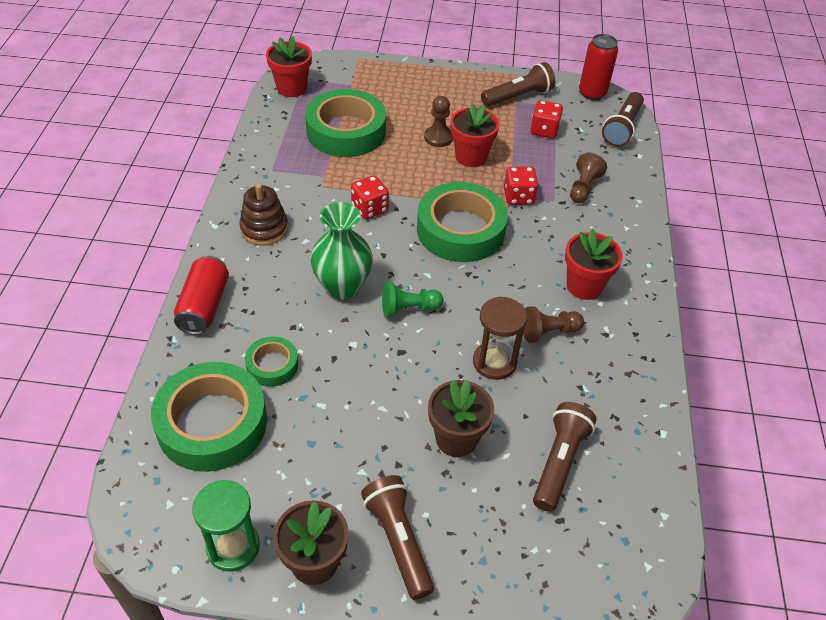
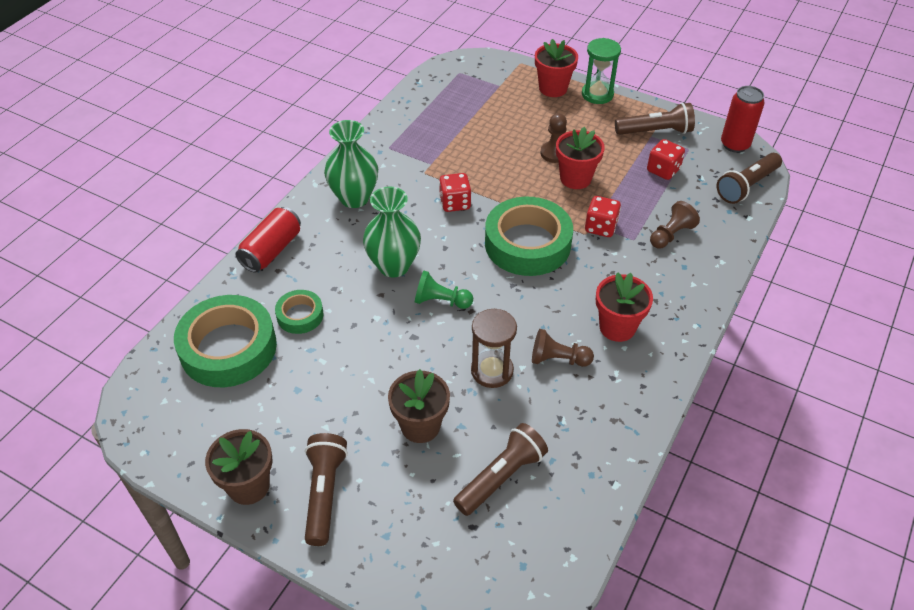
camera: 25 degrees right, 0 degrees up
(233, 547) = (193, 451): green hourglass -> green hourglass (597, 94)
(264, 229) = (354, 198): brown stacking toy -> green vase
(291, 88) = (444, 78): red flower pot -> red flower pot (553, 88)
(346, 131) = (472, 128): green tape -> none

